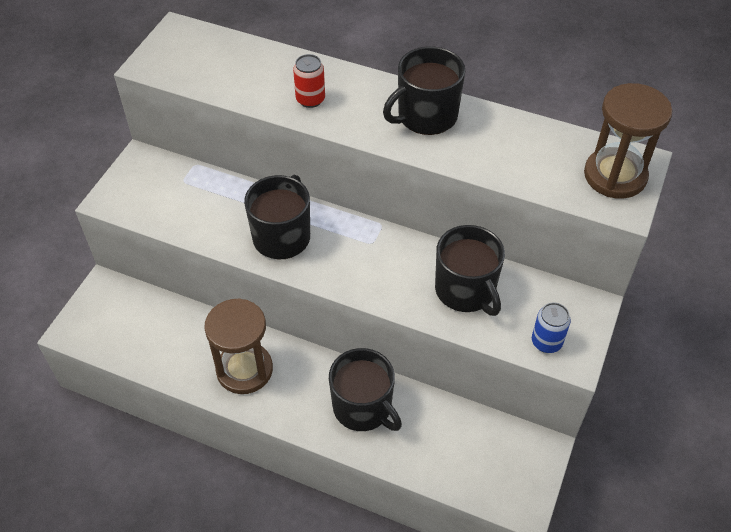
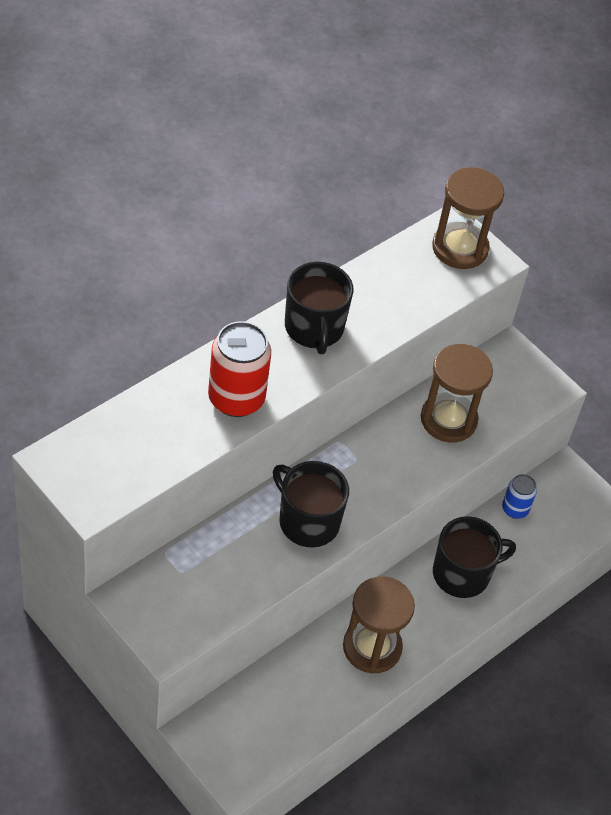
camera: 70 degrees left, 0 degrees up
(310, 99) = (236, 398): red can -> red can, size x1.83
(466, 290) = (448, 419): black mug -> brown hourglass
(546, 342) = (528, 396): blue can -> blue can (515, 509)

